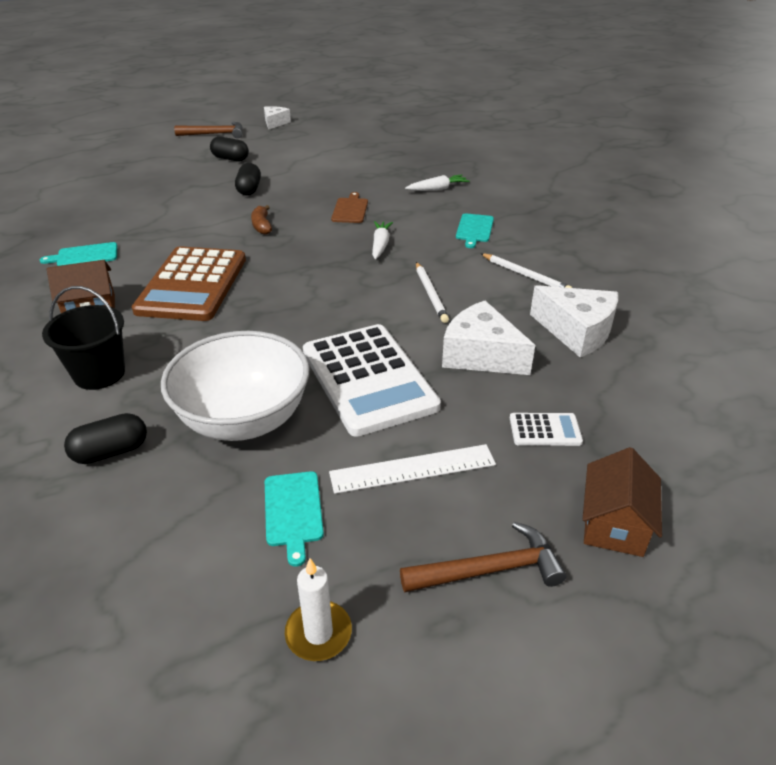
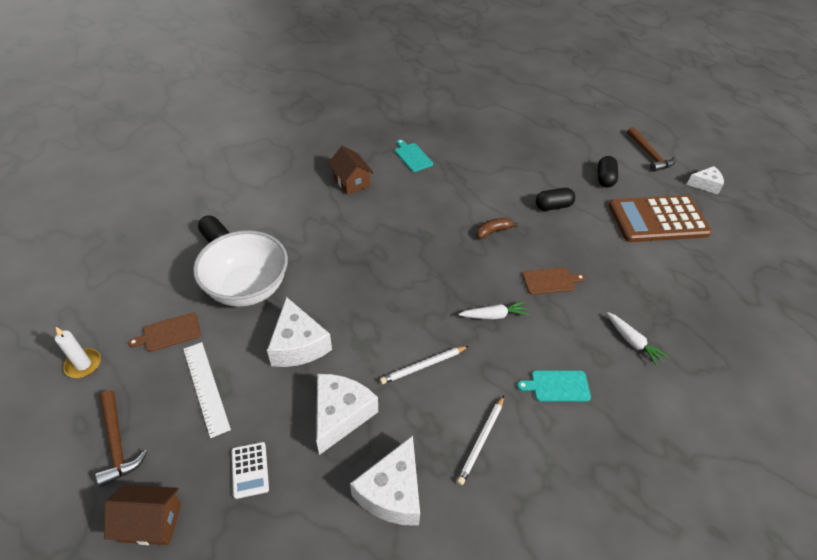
camera: 75 degrees right, 10 degrees up
(99, 374) = (284, 210): black bucket -> none
(192, 285) = (393, 219): brown calculator -> brown calculator (658, 220)
(293, 511) = (169, 333): turquoise cutting board -> brown cutting board
(368, 379) = (298, 344): white calculator -> white cheese

